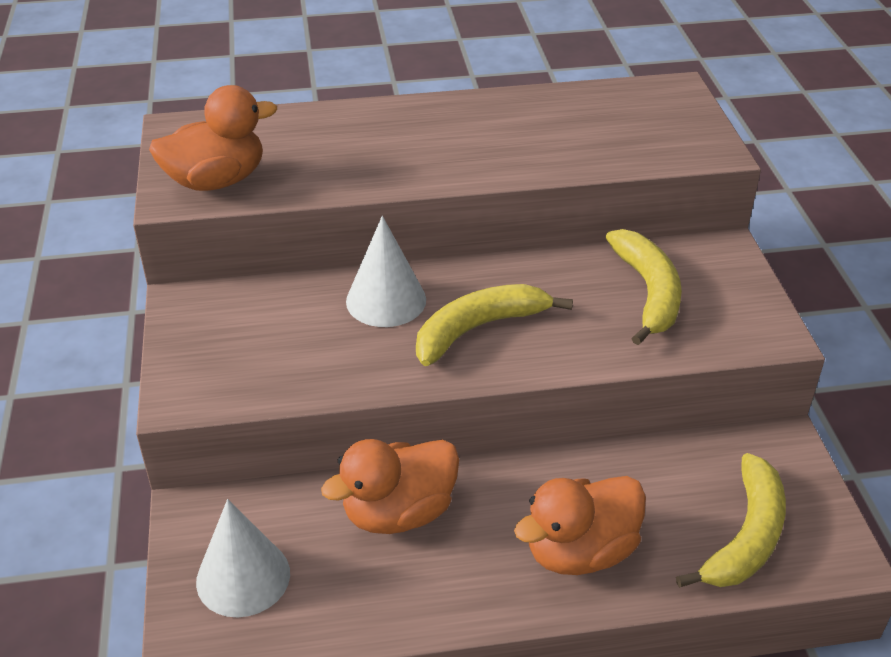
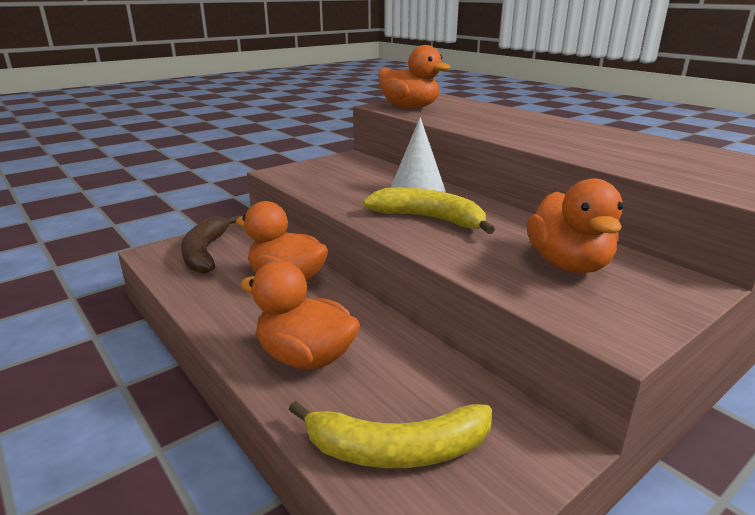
camera: 60 degrees right, 15 degrees down
(243, 577) = (205, 252): white cone -> brown banana
(648, 293) = (568, 264): yellow banana -> orange duck

